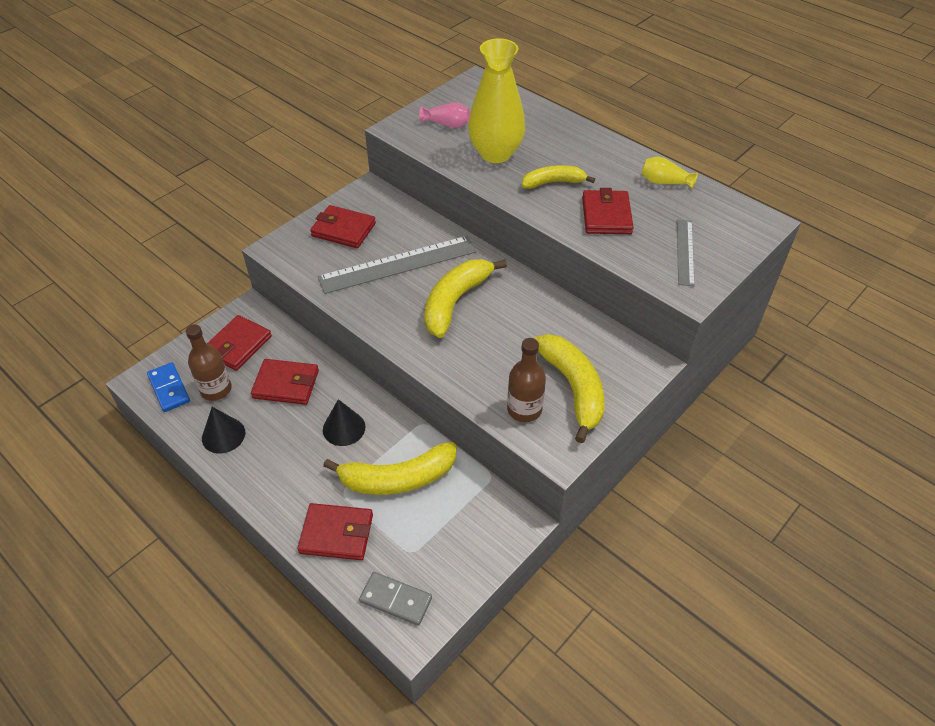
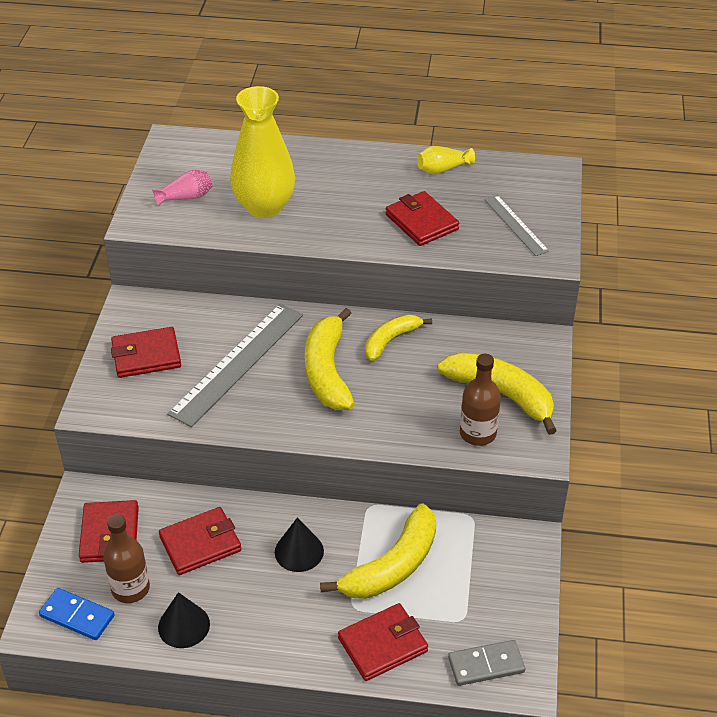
camera: 35 degrees left, 5 degrees down
(553, 182) = (346, 212): yellow banana -> yellow banana (391, 341)

